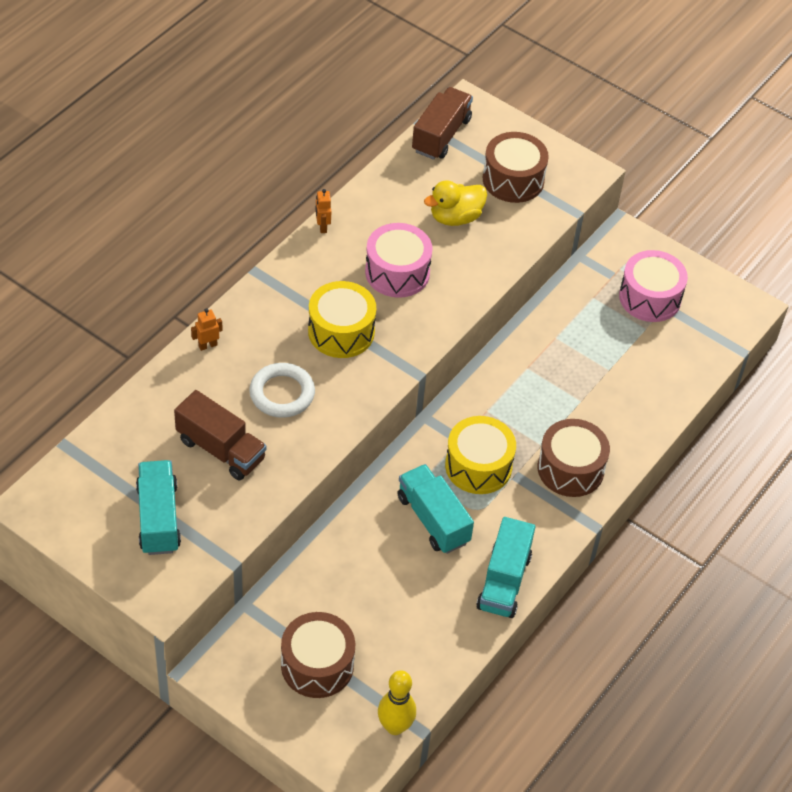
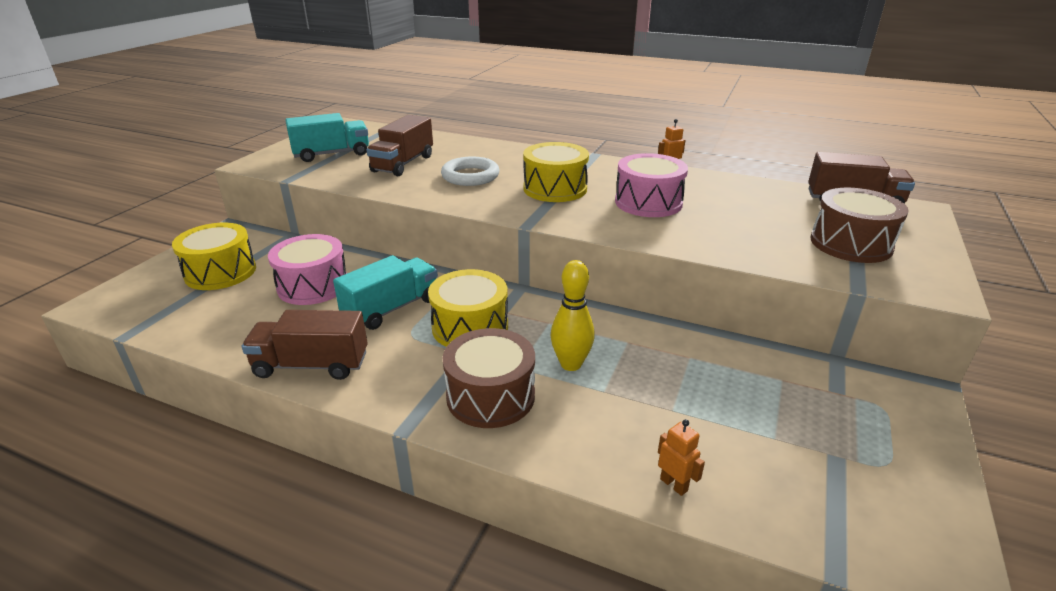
camera: 80 degrees right, 20 degrees down
(207, 345) = (506, 149): orange robot -> orange robot (674, 484)
(317, 665) = (220, 272): brown drum -> yellow drum
(395, 726) = (135, 320): yellow bowling pin -> yellow bowling pin (571, 364)
(455, 217) = (752, 220): yellow duck -> none
(504, 581) = (311, 365): turquoise truck -> brown truck
(650, 297) = (836, 435): pink drum -> pink drum (313, 286)

